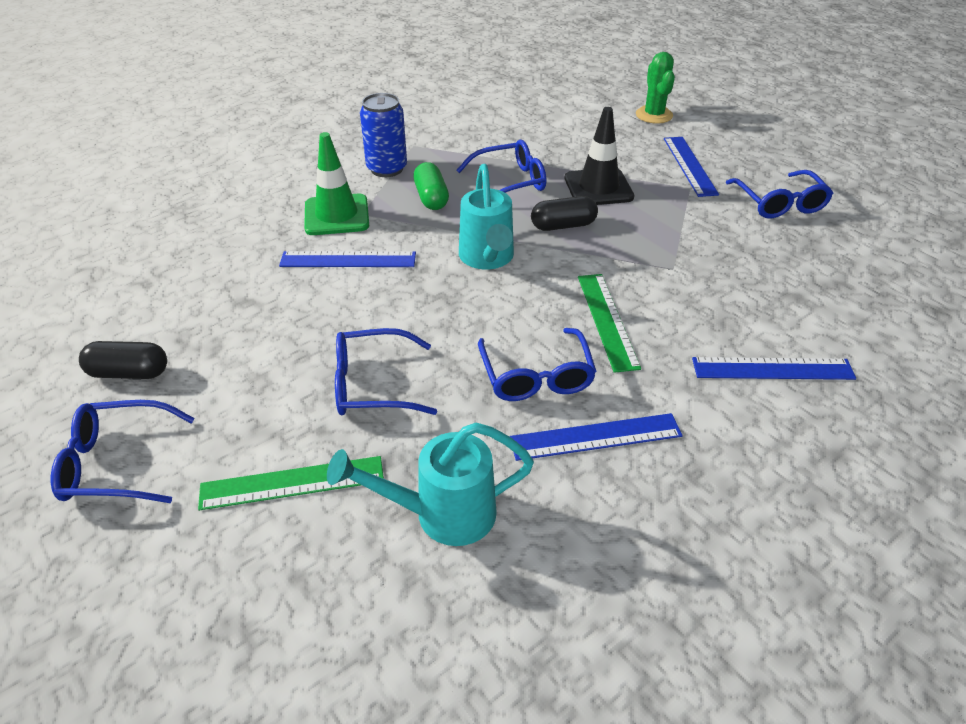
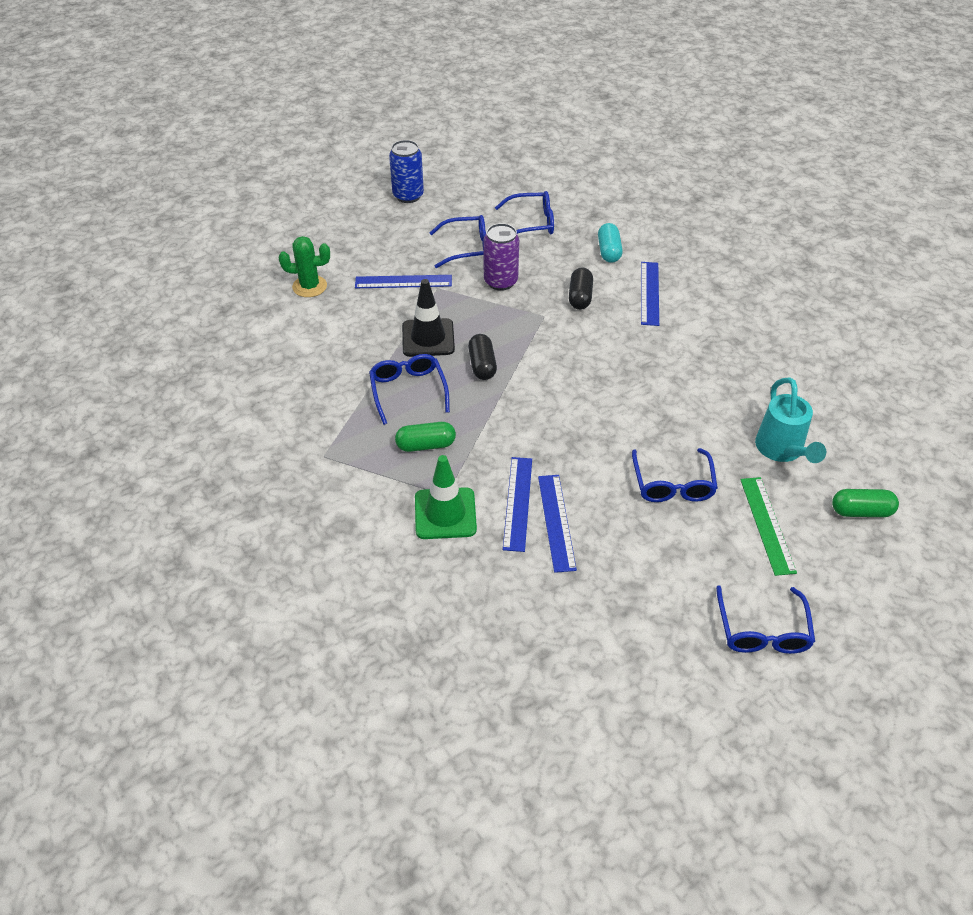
camera: 85 degrees left, 5 degrees up
(129, 373) = (666, 643): black capsule -> black capsule (580, 297)
(306, 616) = (861, 511): none -> green capsule
(387, 169) = (366, 477): blue can -> blue can (408, 196)
(487, 259) = (524, 413): turquoise watering can -> none
(536, 376) = (660, 398): blue glasses -> blue glasses (531, 223)
(595, 437) = (713, 377): blue ruler -> blue ruler (556, 522)
(607, 320) = (602, 357): green ruler -> none
(726, 231) = (500, 281): none -> purple can
(853, 325) = (609, 251): none -> turquoise capsule

